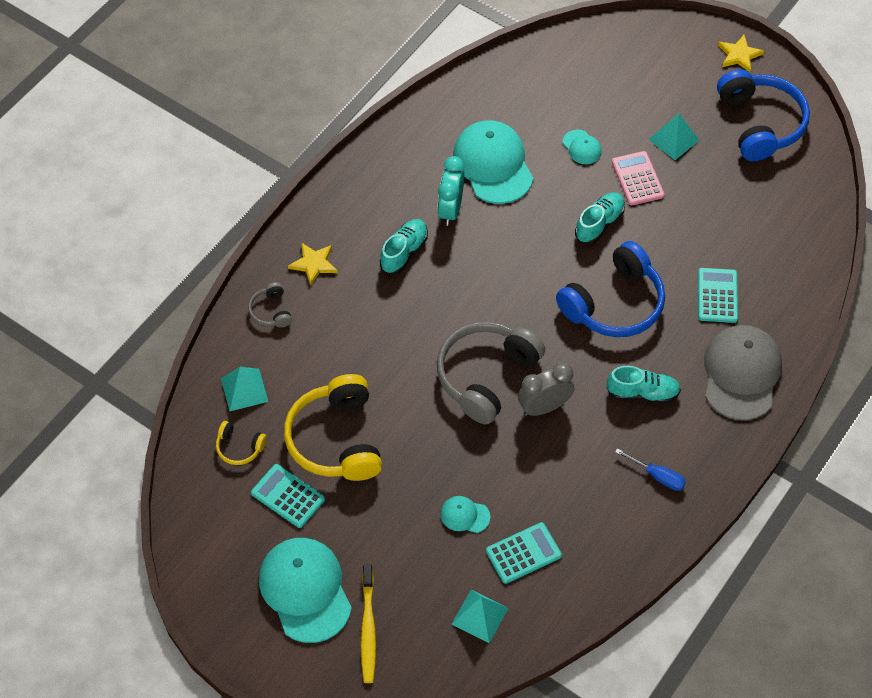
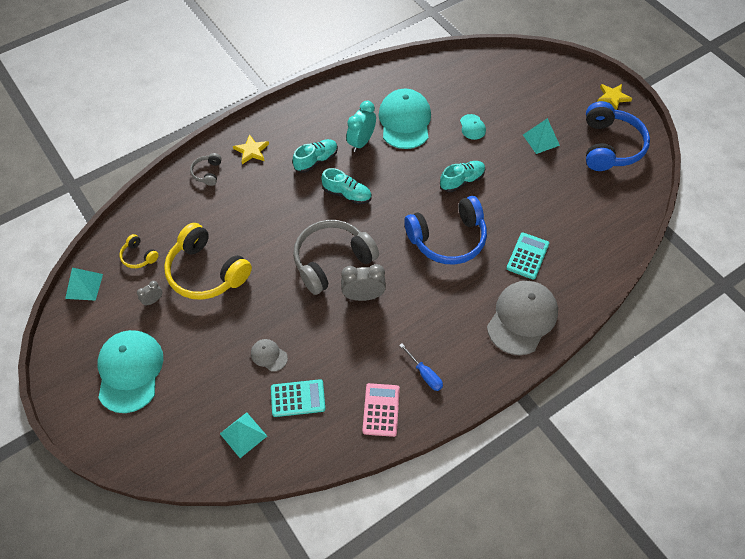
camera: 20 degrees right, 0 degrees up
(244, 390) = (163, 219): turquoise pyramid -> turquoise pyramid (84, 286)
(288, 496) = (153, 300): turquoise calculator -> grey clock
(337, 439) = (206, 272): yellow headphones -> yellow headphones turned 60 degrees counterclockwise
(368, 629) = (158, 415): yellow toothbrush -> none
(464, 515) = (269, 355): turquoise cap -> grey cap
(637, 179) = (503, 158): pink calculator -> pink calculator (381, 410)
(642, 393) = (440, 309): turquoise shoe -> turquoise shoe (347, 194)

